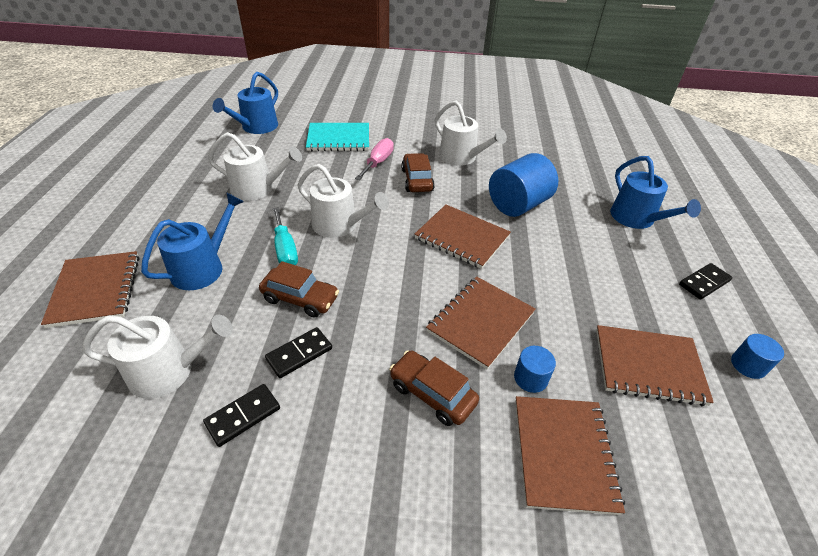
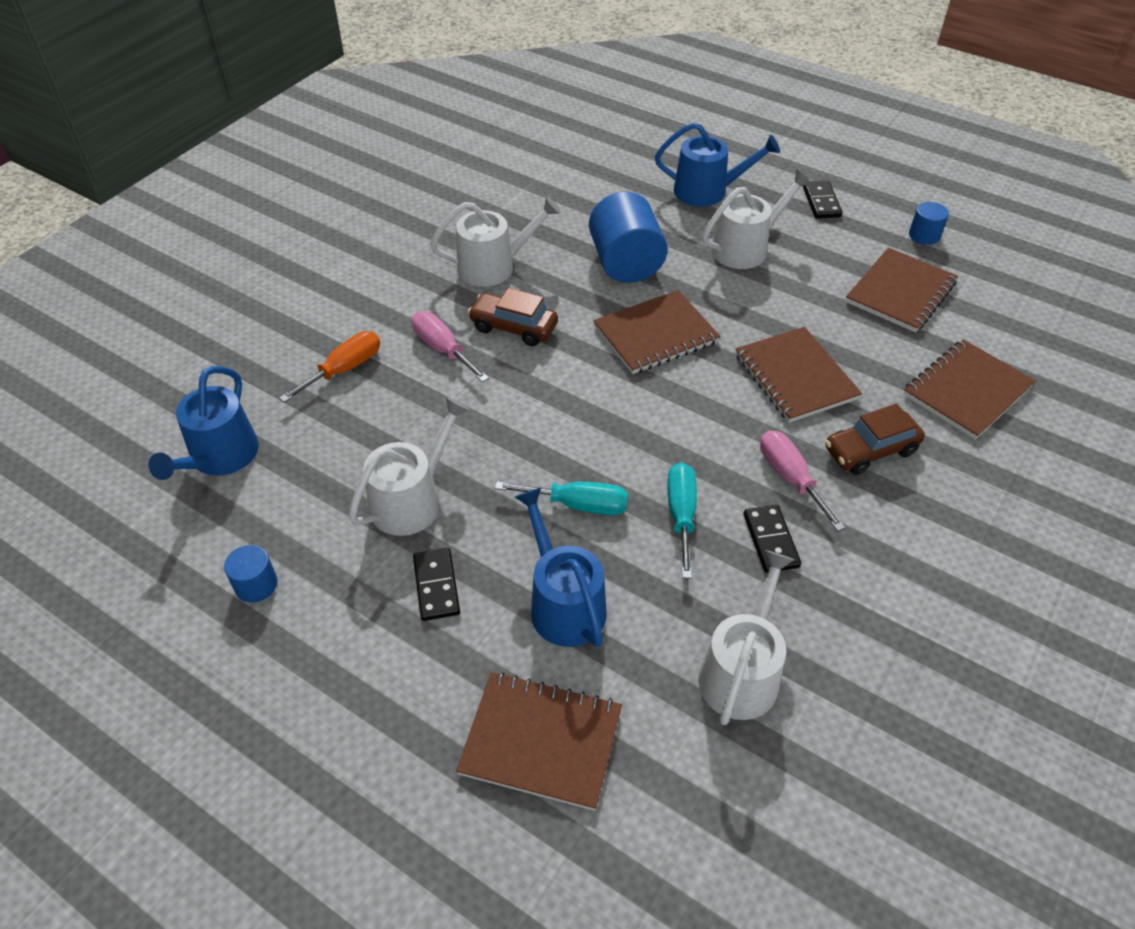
camera: 60 degrees left, 5 degrees up
(243, 416) = (837, 612): black domino -> black domino (436, 586)
(256, 127) = (220, 457): blue watering can -> blue watering can turned 45 degrees clockwise
(300, 298) = (681, 515): brown car -> turquoise screwdriver
(338, 139) = (344, 369): turquoise notebook -> orange screwdriver
(339, 225) = (561, 435): white watering can -> white watering can (745, 248)
(369, 348) = (790, 478): none -> pink screwdriver
(530, 378) = (881, 373): blue cylinder -> blue cylinder (256, 585)
(563, 454) = (967, 391): brown notebook -> brown notebook turned 75 degrees counterclockwise

